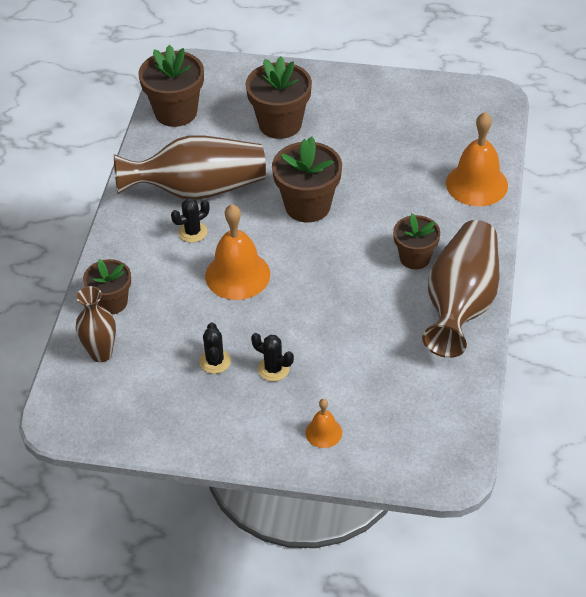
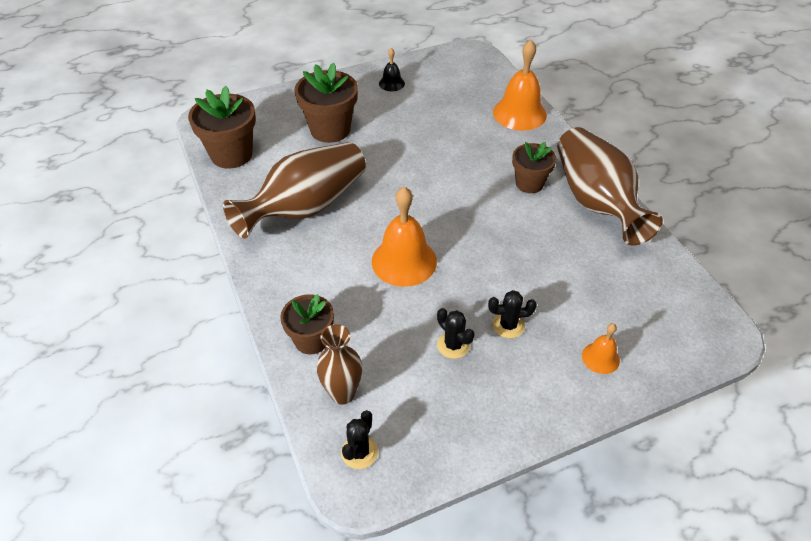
camera: 35 degrees left, 0 degrees up
(192, 232) = (332, 243): black cactus -> black cactus (359, 452)
(307, 206) = (410, 181): brown flower pot -> none
(379, 99) = (391, 83): none -> black bell

